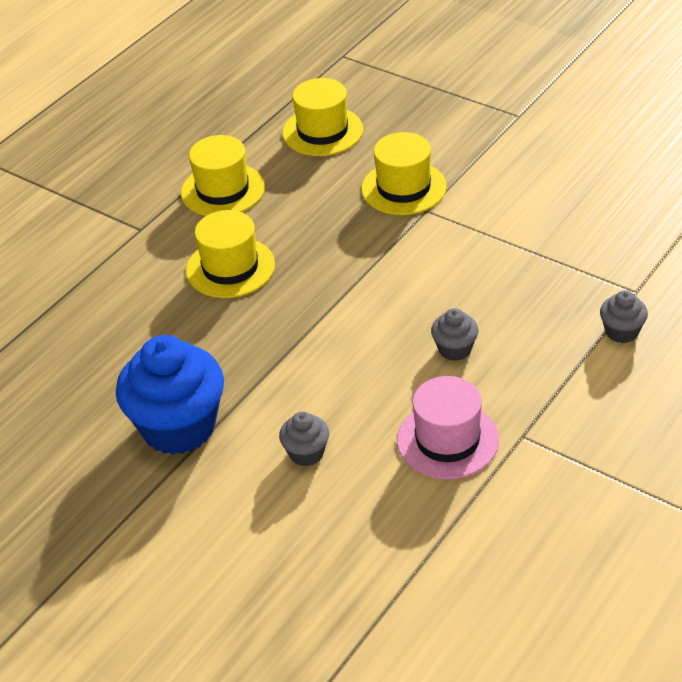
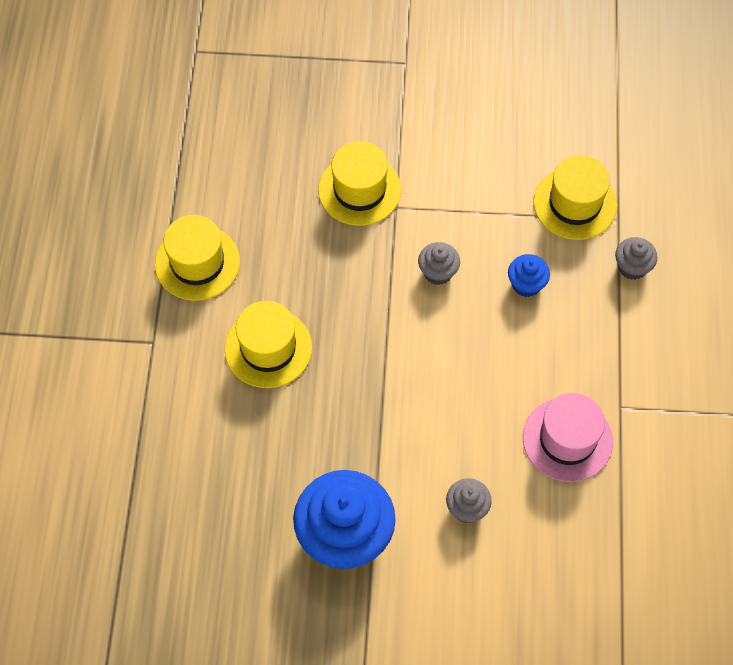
camera: 35 degrees left, 20 degrees up
(322, 131) = (241, 153): yellow hat -> yellow hat (575, 203)
(455, 349) = (515, 346): grey cupcake -> grey cupcake (438, 272)
(503, 307) = (526, 284): none -> blue cupcake

